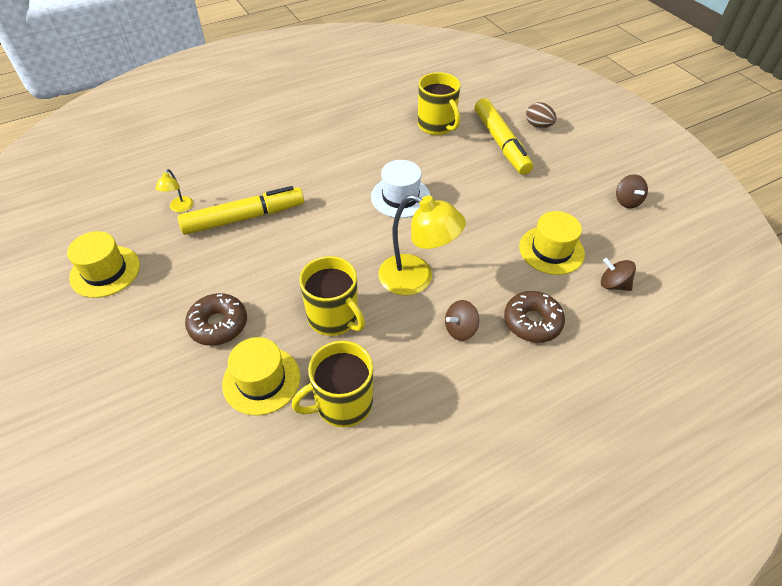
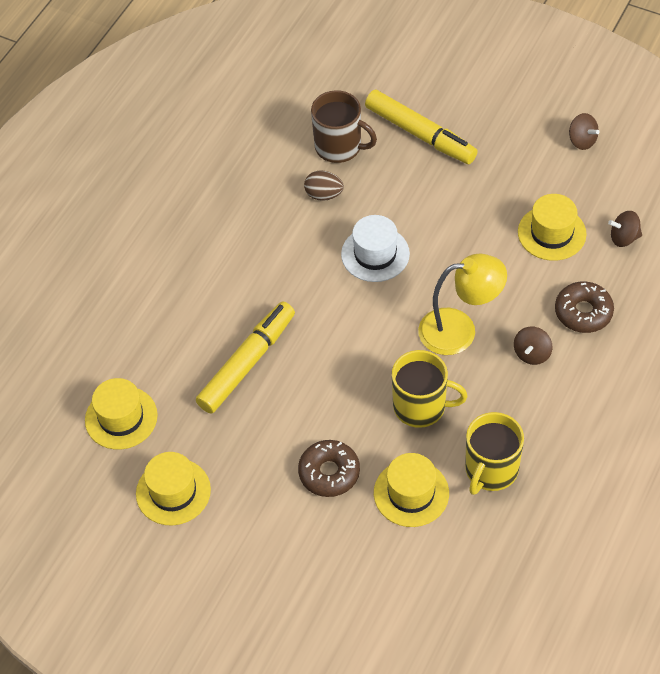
camera: 30 degrees left, 5 degrees up
(131, 206) = (121, 418): none -> yellow hat
(180, 208) = (173, 390): yellow lamp -> none
(437, 125) = (339, 147): yellow mug -> brown mug
(538, 125) = (440, 91): brown egg -> brown egg (324, 195)

